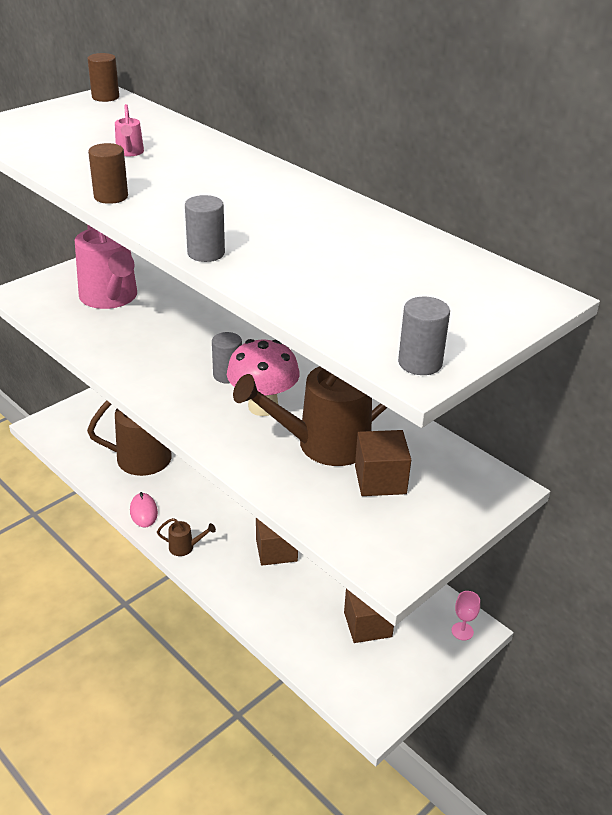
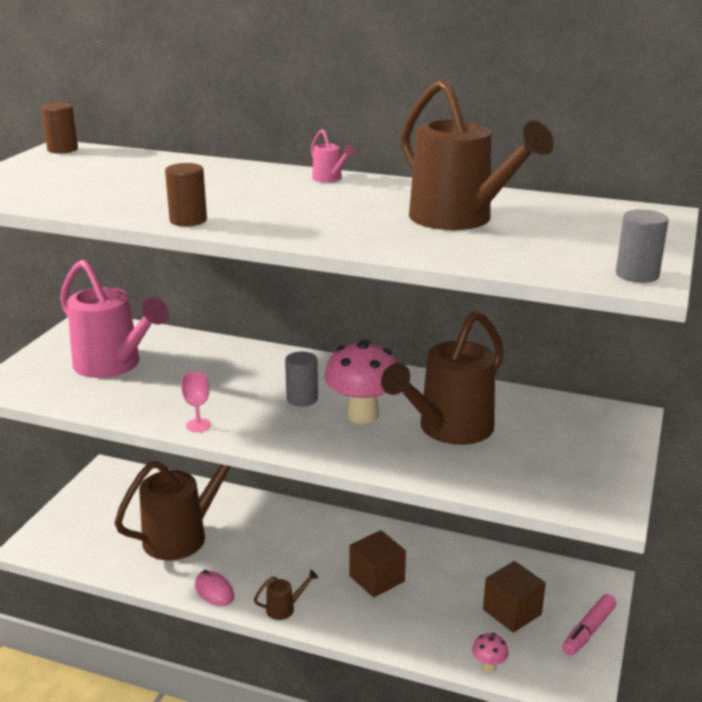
camera: 25 degrees left, 10 degrees down
(129, 153) = (155, 185): pink watering can -> pink watering can (329, 179)
(206, 253) = (346, 242): grey cylinder -> none
(309, 663) = (488, 666): none -> pink mushroom
(336, 254) = (459, 220): none -> brown watering can
(380, 480) = (525, 441): brown cube -> none
(422, 669) = (588, 631): none -> pink marker
(462, 631) = (595, 586): pink goblet -> pink goblet (198, 425)

